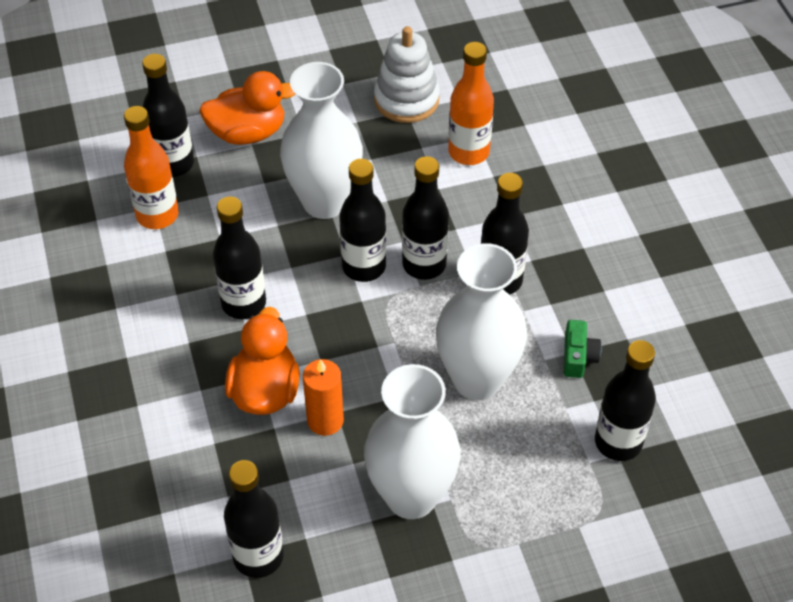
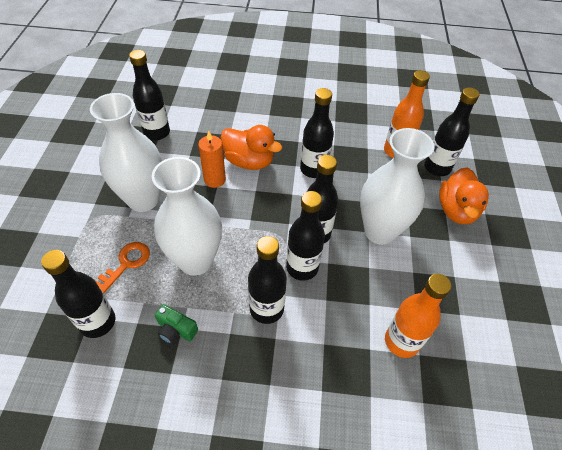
camera: 110 degrees right, 0 degrees up
(406, 99) = (472, 319): white stacking toy -> none
(525, 457) = (126, 263): none -> orange key

